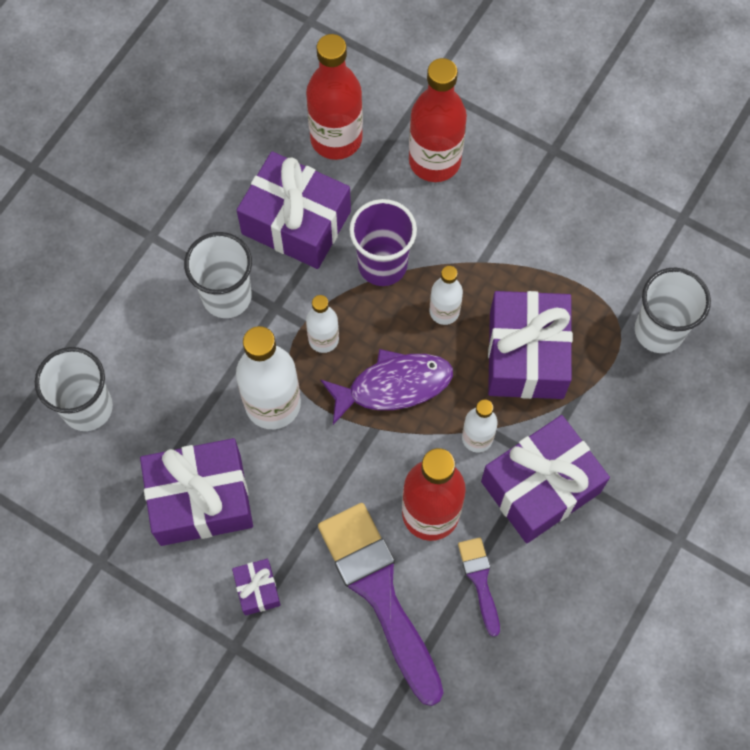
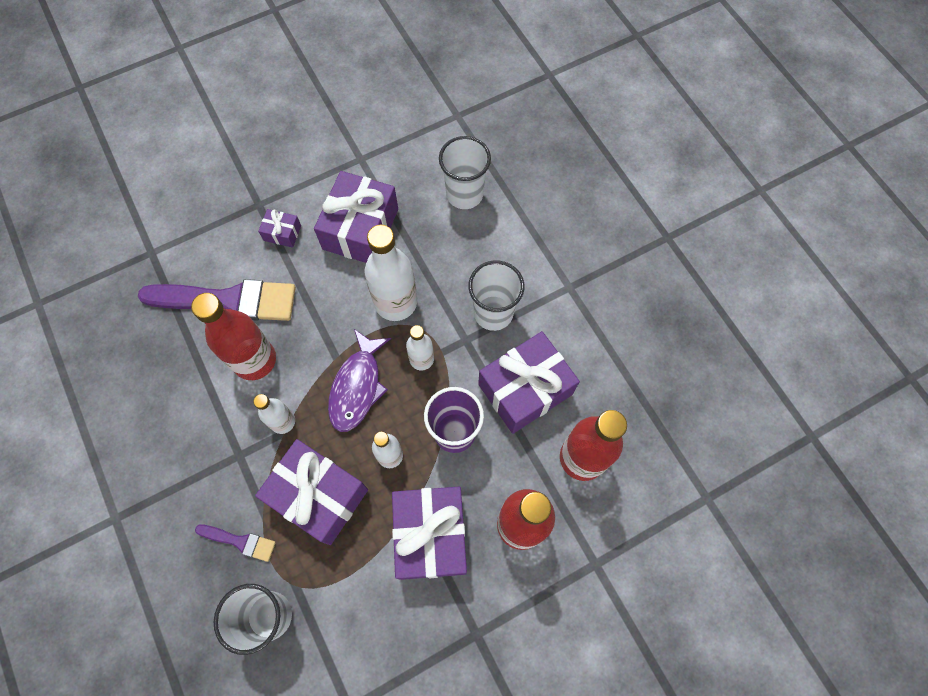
camera: 120 degrees right, 0 degrees up
(480, 580) = (190, 365): purple brush -> purple brush (240, 541)
(540, 487) = (220, 444): purple gift -> purple gift (431, 535)

